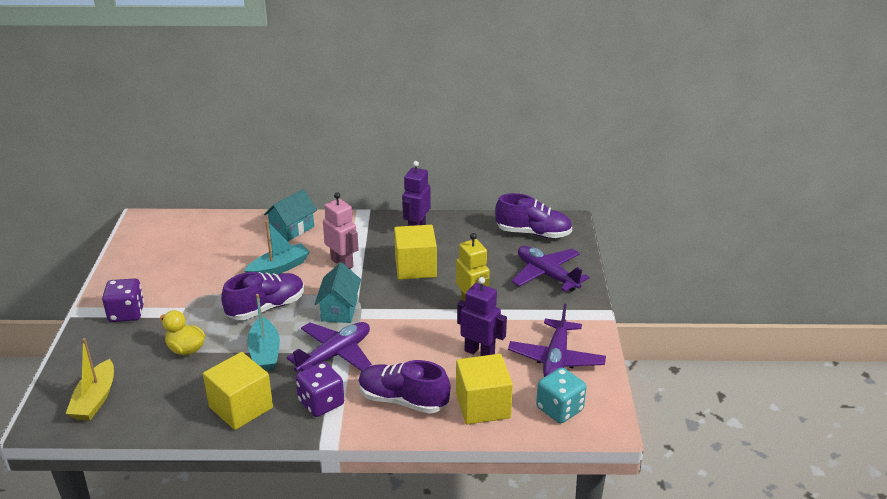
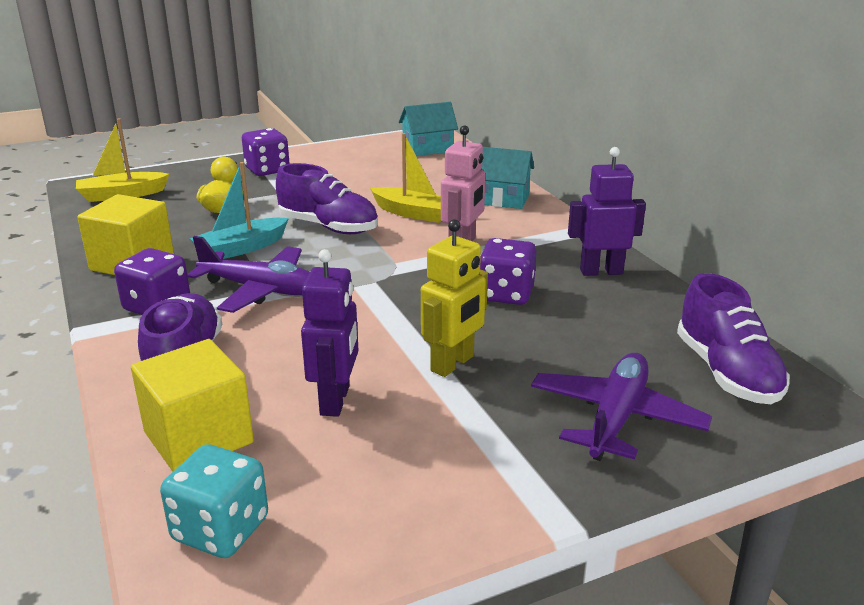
camera: 65 degrees right, 5 degrees down
(279, 268) = (413, 213): turquoise boat -> yellow boat
(339, 310) = (359, 268): turquoise house -> turquoise house (428, 149)
(415, 267) = (506, 294): yellow cube -> purple dice
(556, 359) = (368, 490): purple plane -> none

